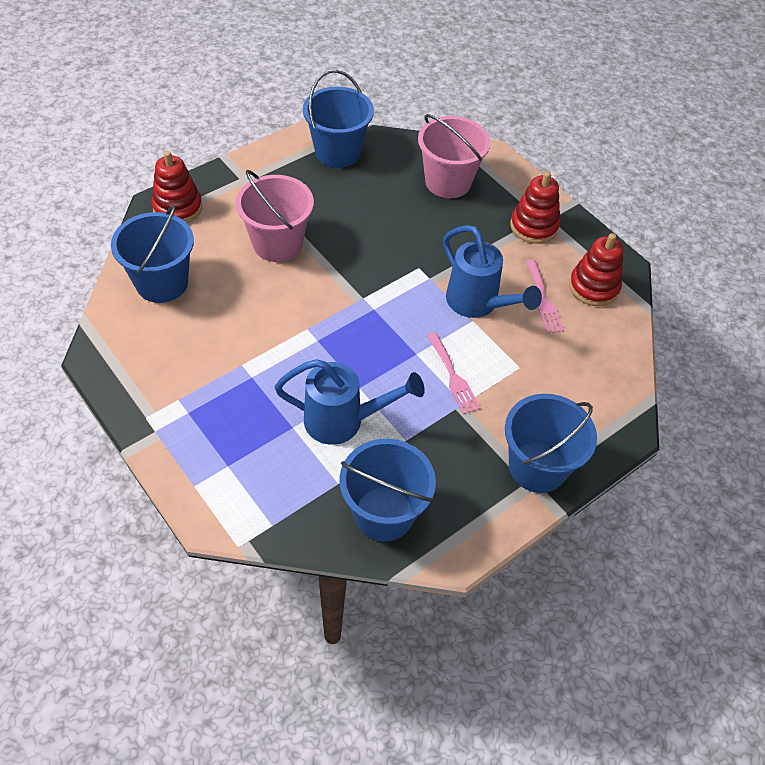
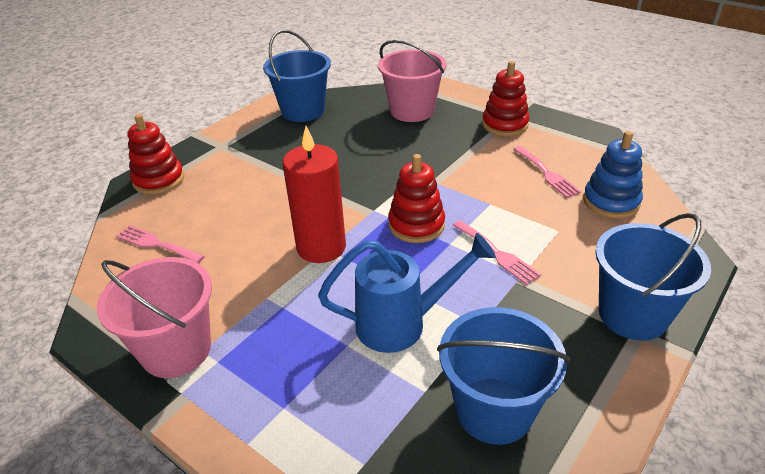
camera: 10 degrees left, 15 degrees down
(162, 283) = (156, 244): blue bucket -> pink fork
(277, 243) = (270, 186): pink bucket -> pink bucket (176, 350)
(302, 326) = (321, 247): none -> red candle
(478, 304) = (488, 190): blue watering can -> none
(586, 349) = (611, 202): none -> blue stacking toy
(594, 287) = (585, 154): red stacking toy -> red stacking toy (416, 225)

